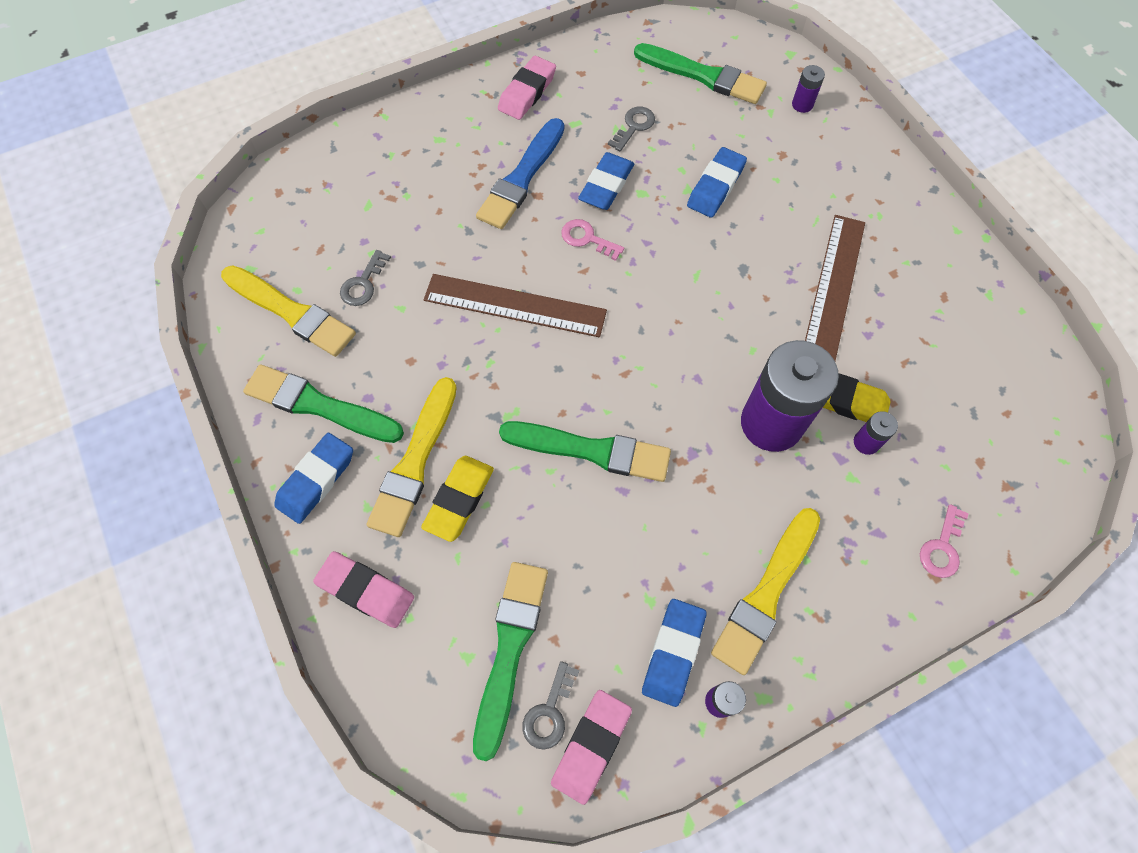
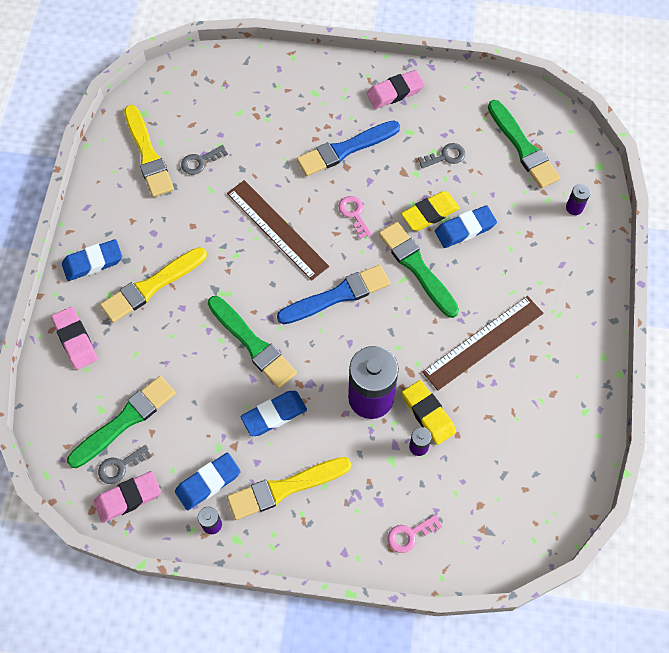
camera: 35 degrees right, 0 degrees up
(319, 405) = (124, 220): green brush -> green brush (417, 267)
(459, 500) = (159, 323): yellow eraser -> yellow eraser (430, 213)
(606, 185) = (394, 186): blue eraser -> blue eraser (274, 415)
(641, 336) = (337, 295): none -> blue brush

